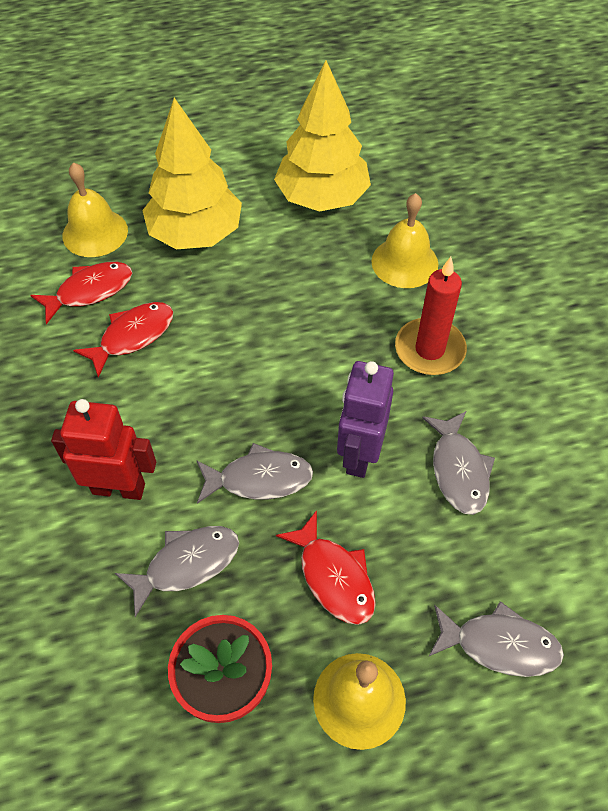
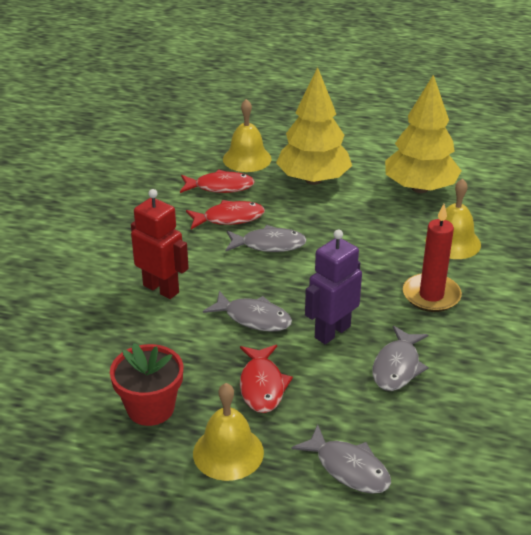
camera: 30 degrees right, 20 degrees down
(186, 564) = (173, 341): grey fish -> grey fish (269, 245)

